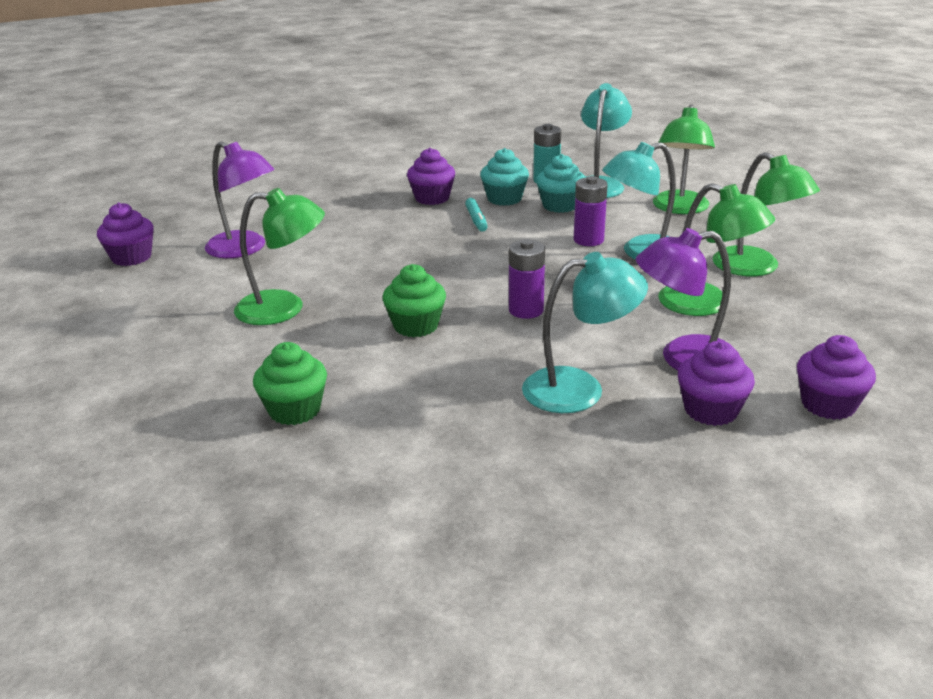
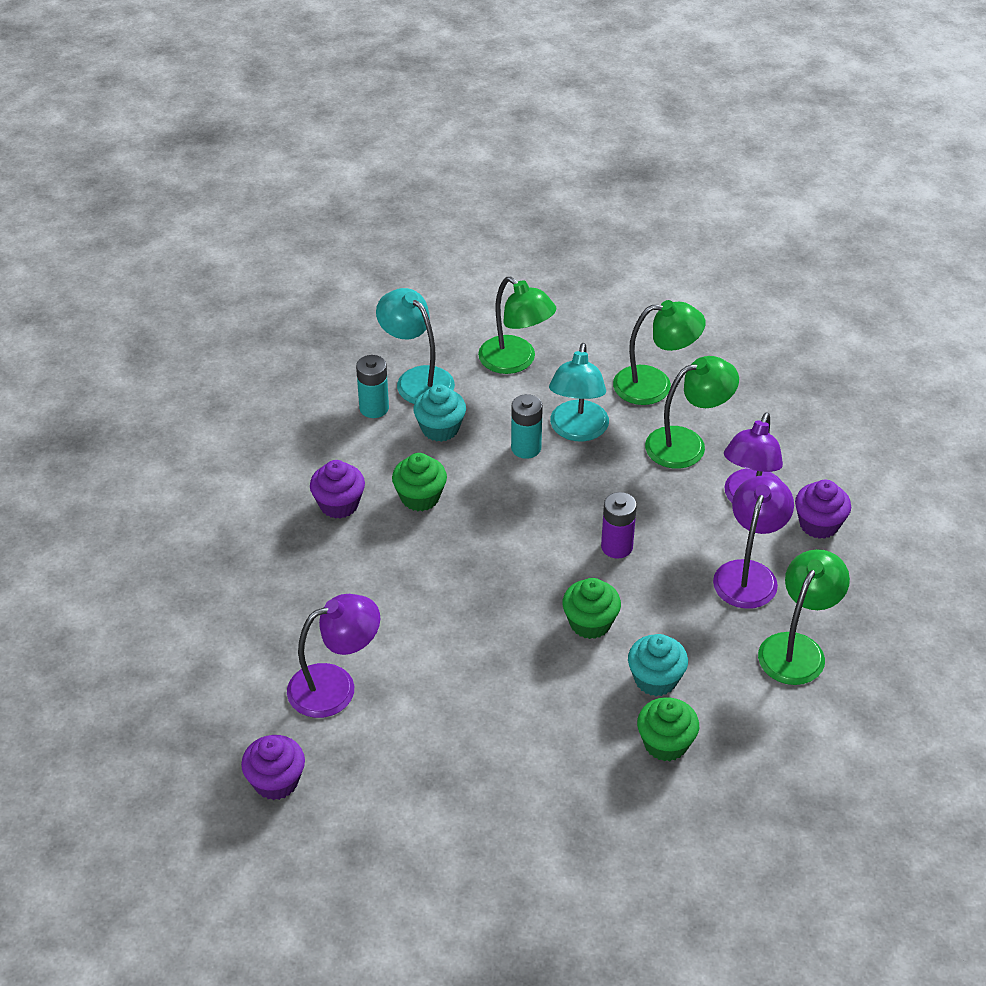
camera: 60 degrees left, 15 degrees up
(284, 308) = (491, 696): green lamp -> green lamp (797, 648)
(476, 220) = (420, 497): turquoise marker -> green cupcake
(504, 199) = (389, 456): turquoise cupcake -> turquoise cupcake (655, 679)
(579, 389) = (749, 574): turquoise lamp -> purple lamp
(588, 240) = (526, 448): purple battery -> turquoise battery
(828, 404) = (849, 467): purple cupcake -> none

